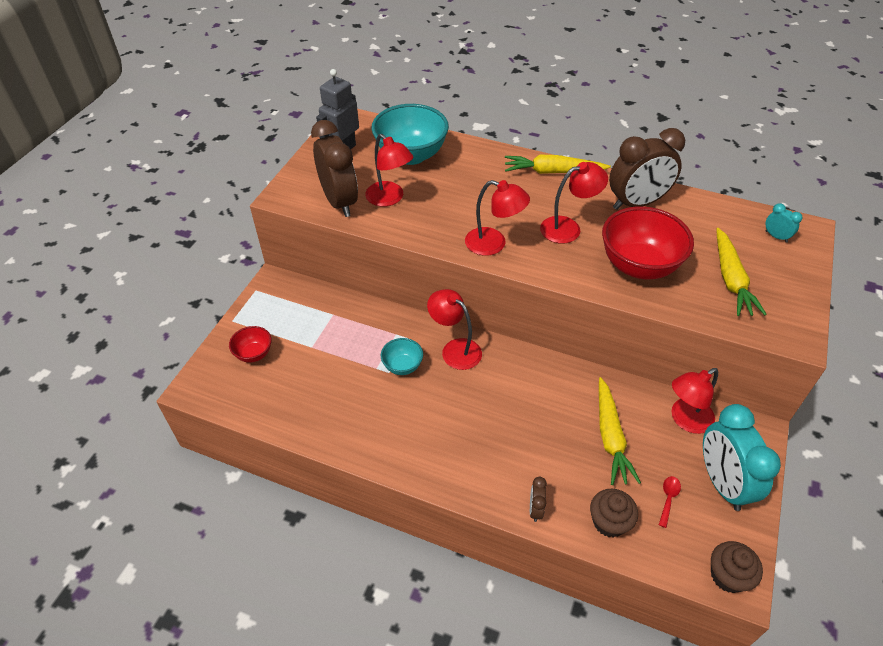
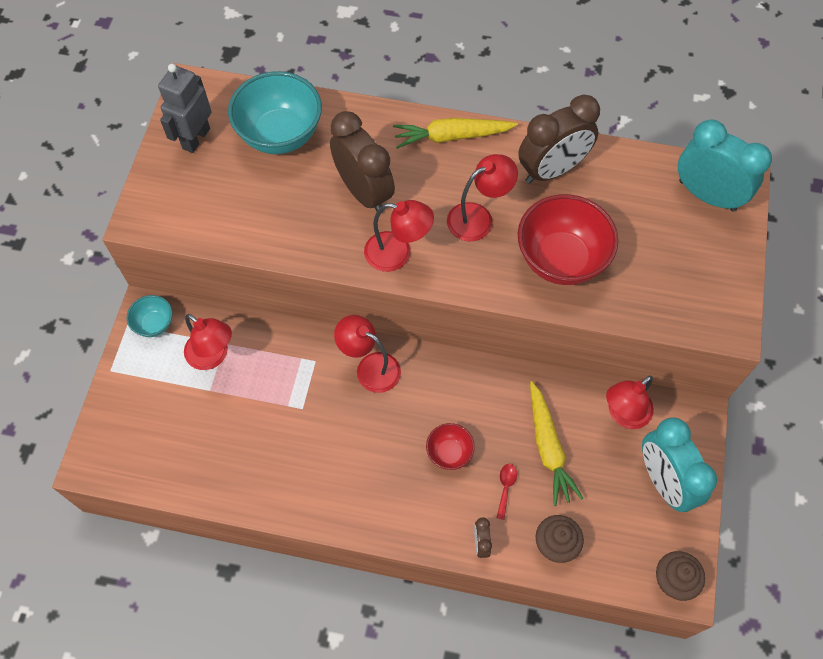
camera: 10 degrees left, 15 degrees up
(254, 354) = (146, 410): red bowl -> red bowl (449, 453)
(339, 202) = (208, 219): brown clock -> brown clock (364, 192)
(389, 198) = (267, 205): red lamp -> red lamp (213, 356)
(402, 366) = (316, 398): turquoise bowl -> turquoise bowl (154, 324)
(668, 498) = (612, 508): red spoon -> red spoon (505, 487)
(730, 279) = (660, 262): yellow carrot -> none
(776, 236) = (707, 195): turquoise clock -> turquoise clock, size x2.34

